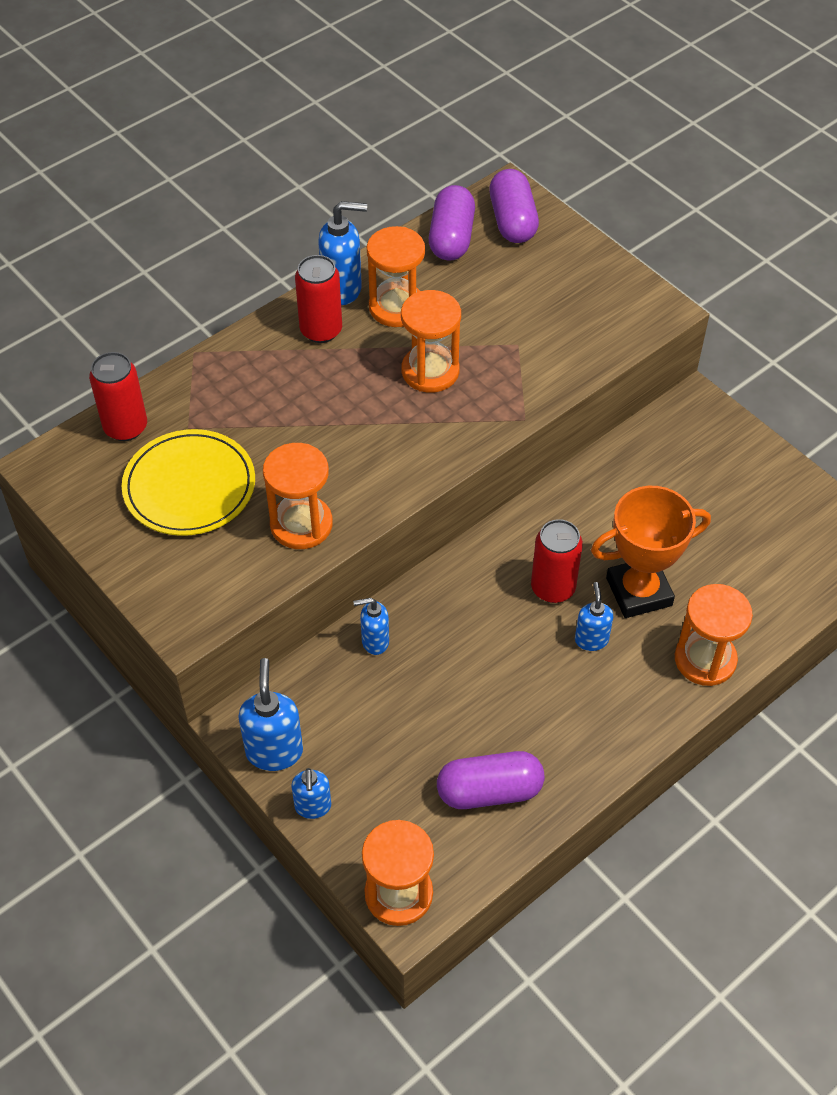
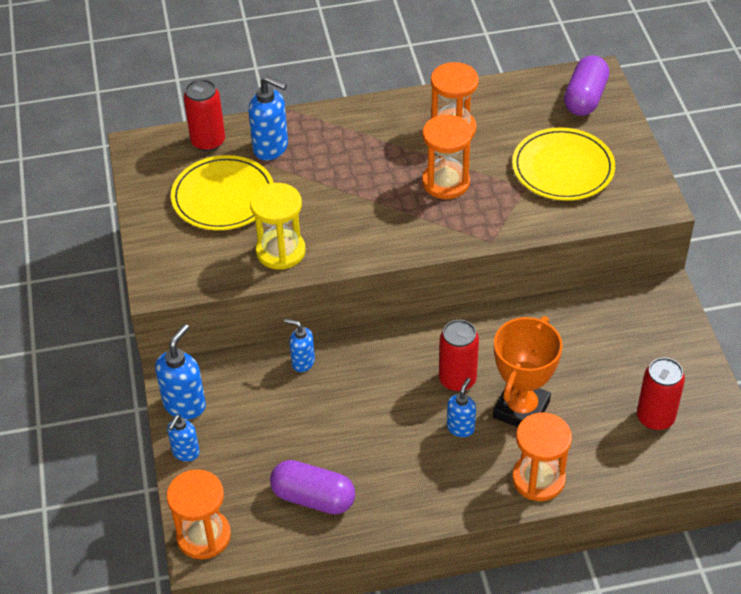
camera: 30 degrees right, 5 degrees down
(301, 524) = (280, 251): orange hourglass -> yellow hourglass
(321, 330) = (386, 126): red can -> red can (655, 418)
(342, 289) = (422, 103): blue soap dispenser -> blue soap dispenser (271, 148)
(451, 238) = (529, 94): purple capsule -> none
(542, 308) = (563, 168): none -> yellow plate
(639, 592) = (521, 409): orange trophy -> orange trophy turned 75 degrees counterclockwise

